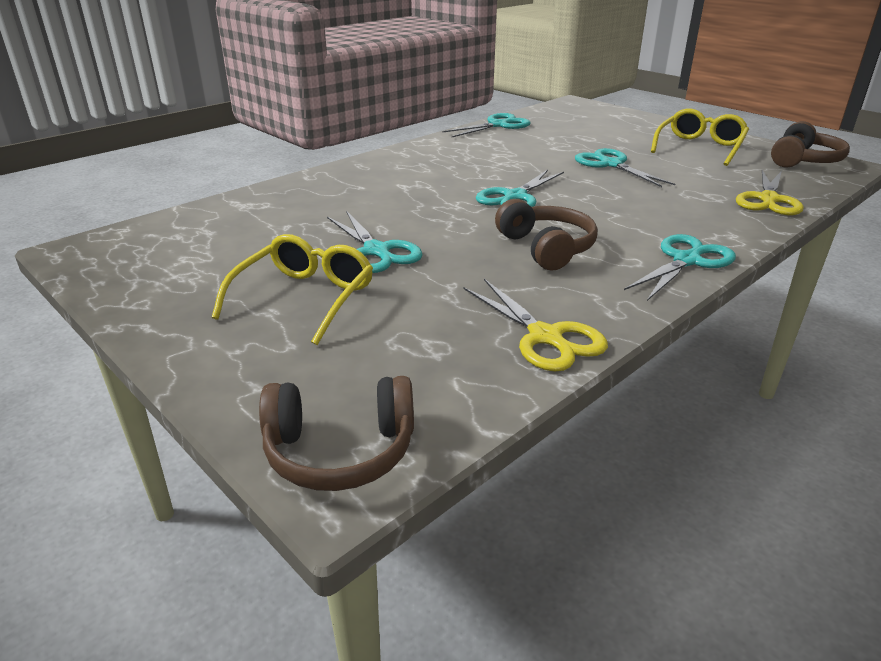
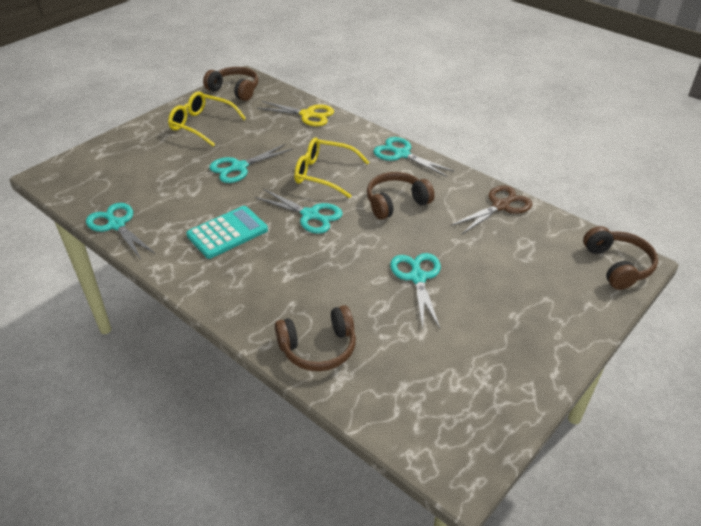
camera: 95 degrees left, 10 degrees up
(289, 196) = (318, 348): none -> brown headphones
(305, 298) = (492, 302): yellow glasses -> yellow glasses (324, 174)
(376, 251) = (417, 278): turquoise scissors -> turquoise scissors turned 60 degrees counterclockwise
(482, 161) = (227, 233): none -> turquoise calculator
(545, 337) = (500, 206): yellow scissors -> brown scissors

